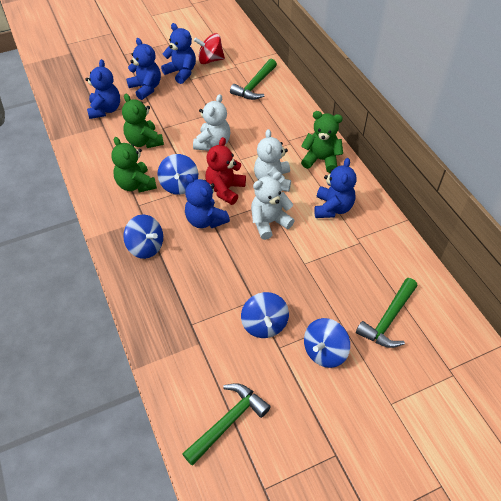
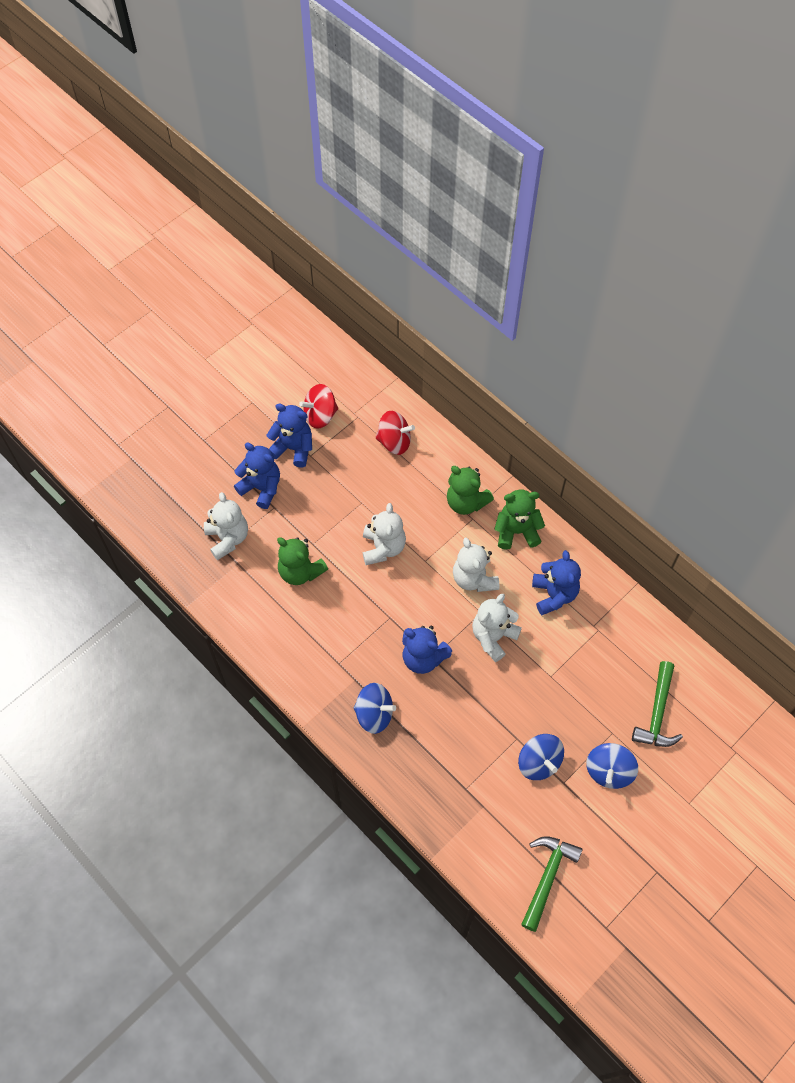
camera: 20 degrees left, 10 degrees up
(105, 110) = (228, 538): blue teddy bear -> white teddy bear
(136, 184) = (322, 636): green teddy bear -> green teddy bear (466, 502)
(179, 185) = (372, 620): blue spinning top -> none
(225, 189) = (426, 609): red teddy bear -> none
(255, 86) = (394, 442): green hammer -> red spinning top

